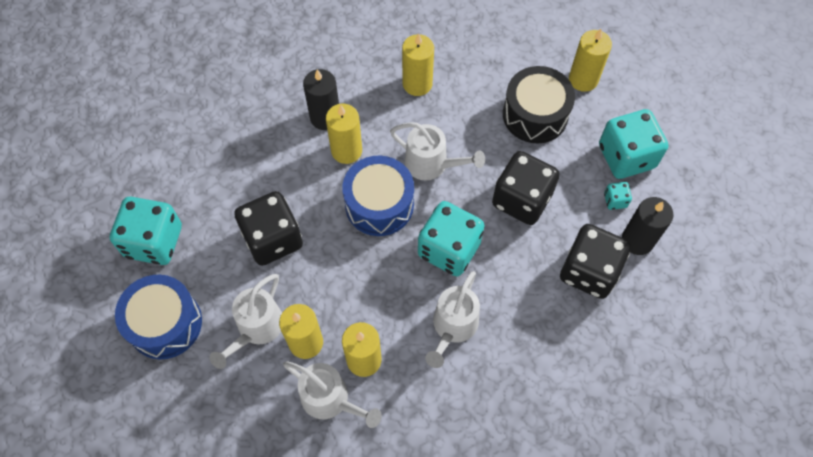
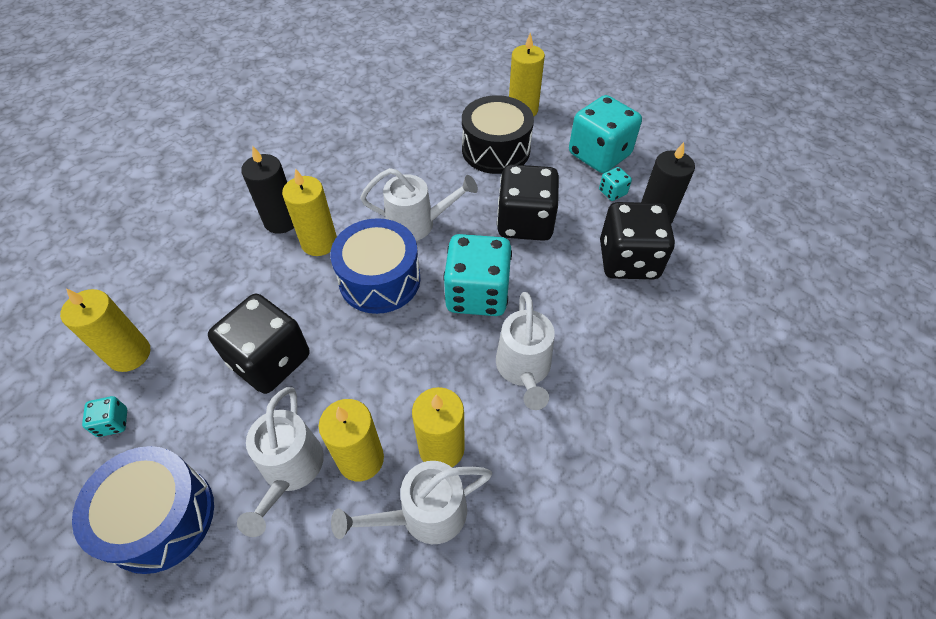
camera: 25 degrees left, 10 degrees down
(154, 241) = (113, 422): turquoise dice -> turquoise dice, size x0.43
(331, 400) = (424, 514): white watering can -> white watering can turned 150 degrees clockwise
(417, 84) = (366, 161): yellow candle -> yellow candle (129, 354)

